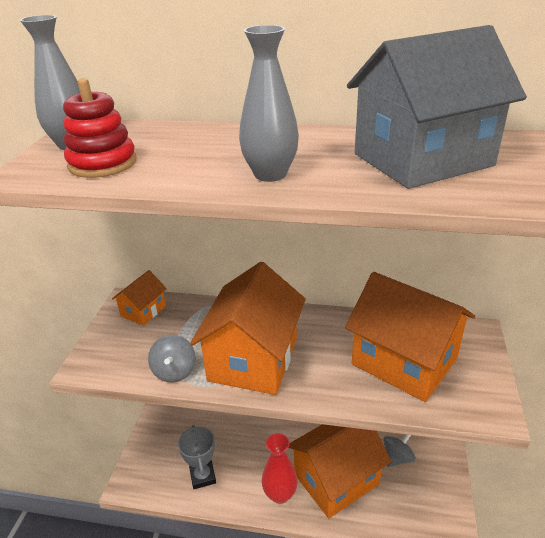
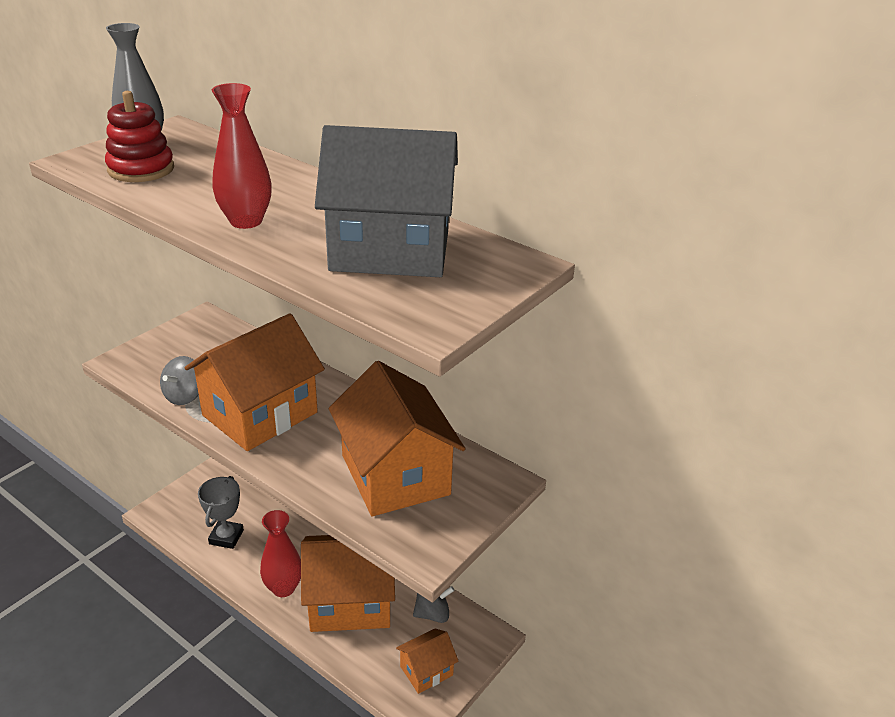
camera: 25 degrees right, 0 degrees up
(143, 311) = (209, 332): orange house -> orange house (426, 671)
(270, 174) = (246, 221): grey vase -> red vase

